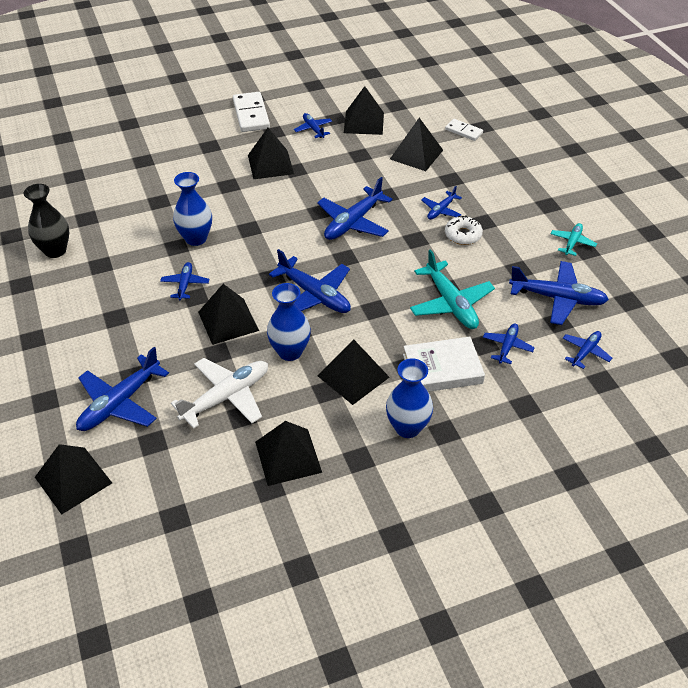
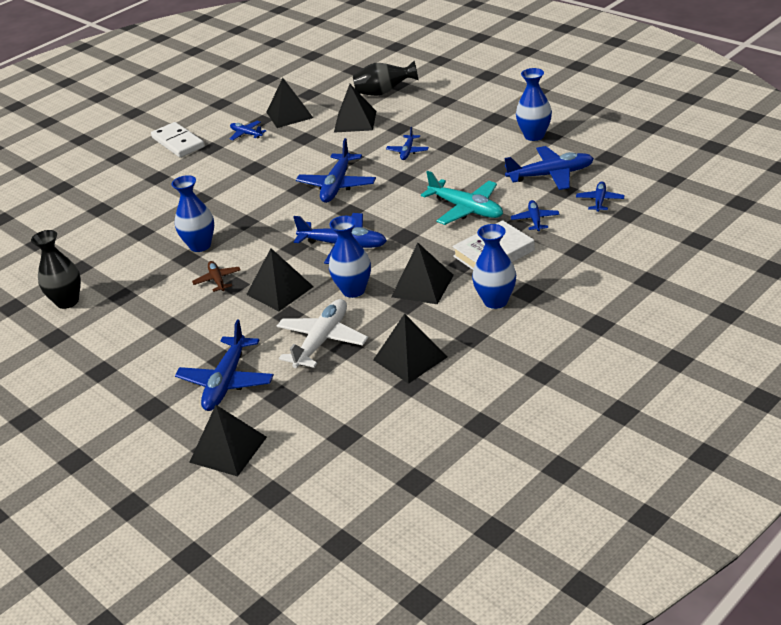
camera: 20 degrees left, 10 degrees down
(185, 284) = (217, 280): blue plane -> brown plane
(270, 164) = (227, 171): black pyramid -> none
(463, 235) = (440, 161): white donut -> none
(464, 131) = (384, 93): white domino -> black vase
(572, 242) = (534, 136): turquoise plane -> blue vase

